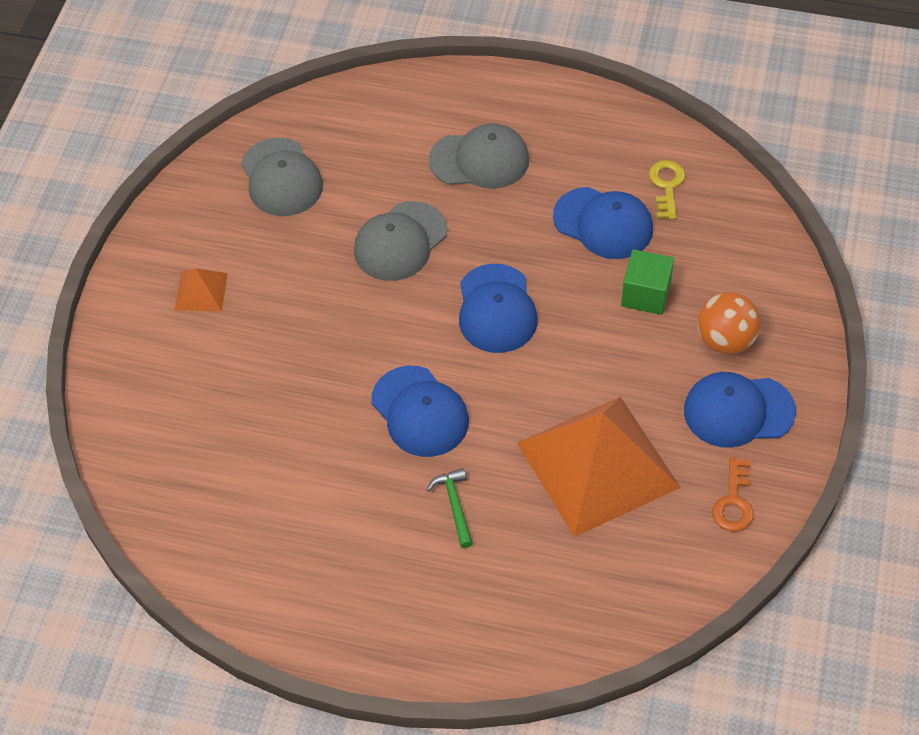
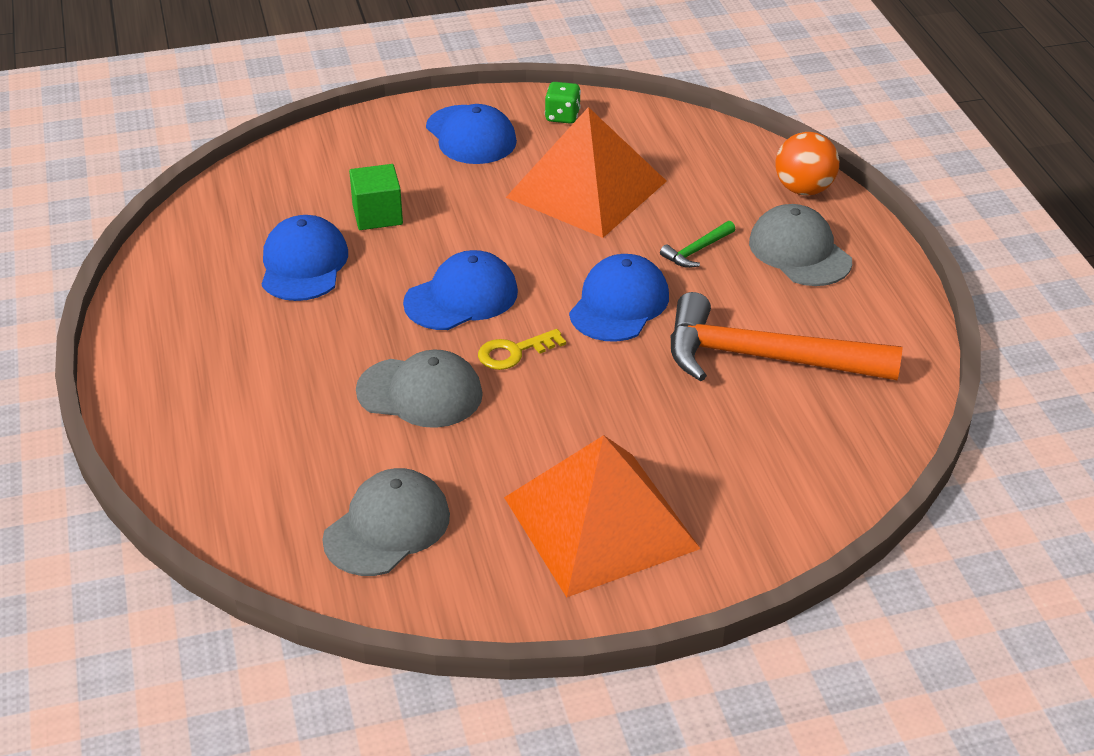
camera: 120 degrees left, 15 degrees down
(201, 291) = (600, 522): orange pyramid -> orange pyramid, size x2.36
(288, 480) = (765, 358): none -> orange hammer
(480, 160) = (263, 375): grey cap -> grey cap (799, 252)
(666, 186) = (227, 240): yellow key -> yellow key (514, 352)
(725, 340) = (399, 159): orange ball -> orange ball (804, 189)
(733, 502) = (562, 116): orange key -> green dice

